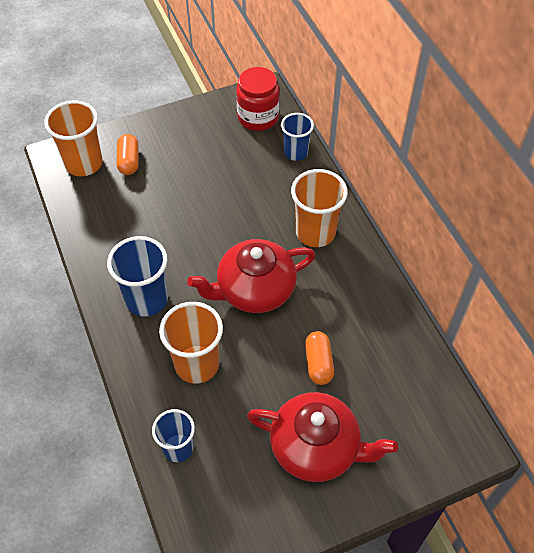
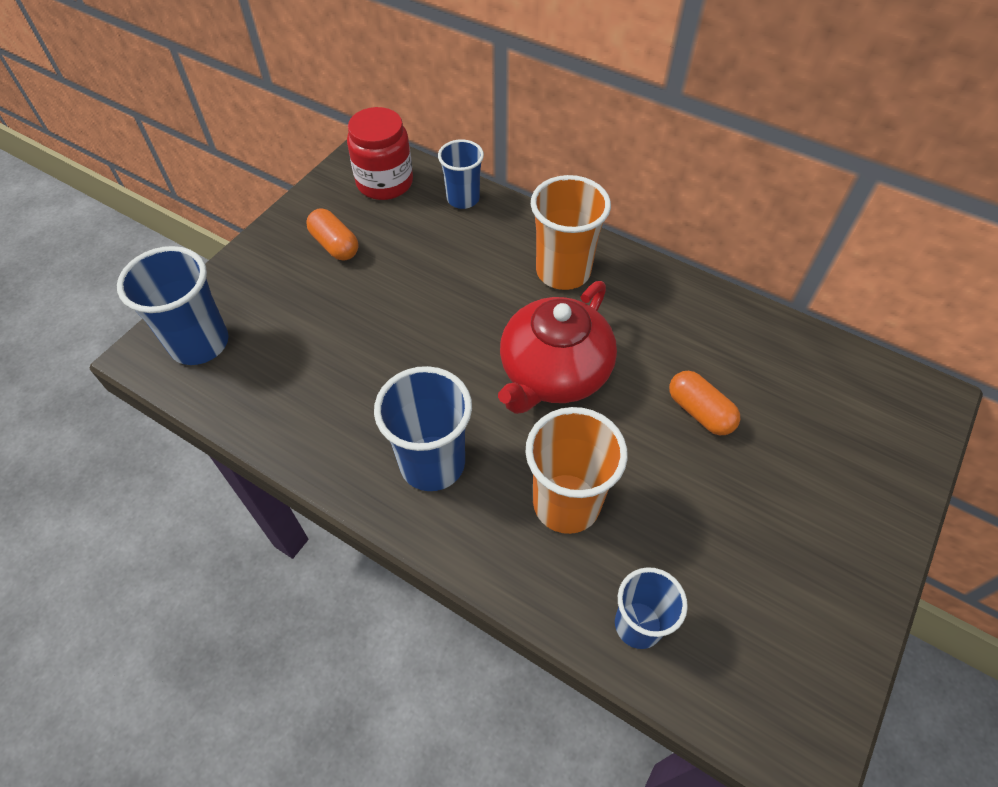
camera: 35 degrees left, 0 degrees up
(84, 163) = (199, 343): orange cup -> blue cup
(129, 161) = (261, 309): orange capsule -> orange capsule (335, 245)
(316, 447) = (787, 509): red teapot -> none

